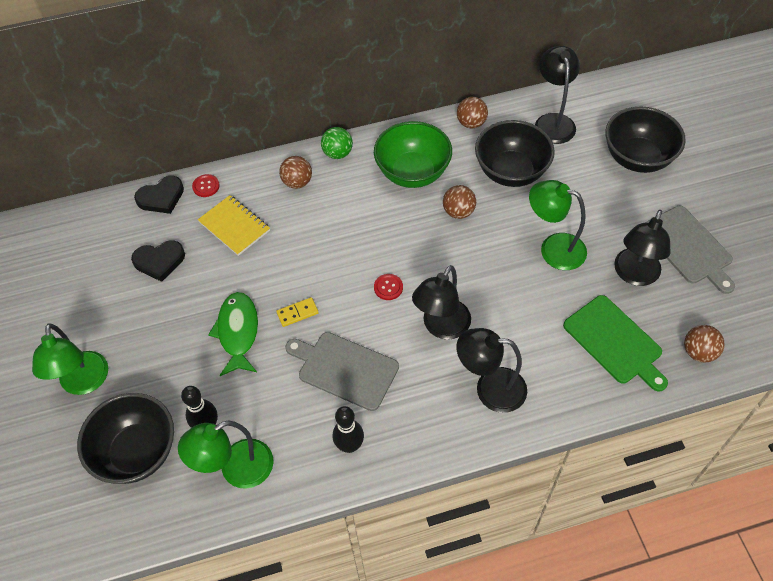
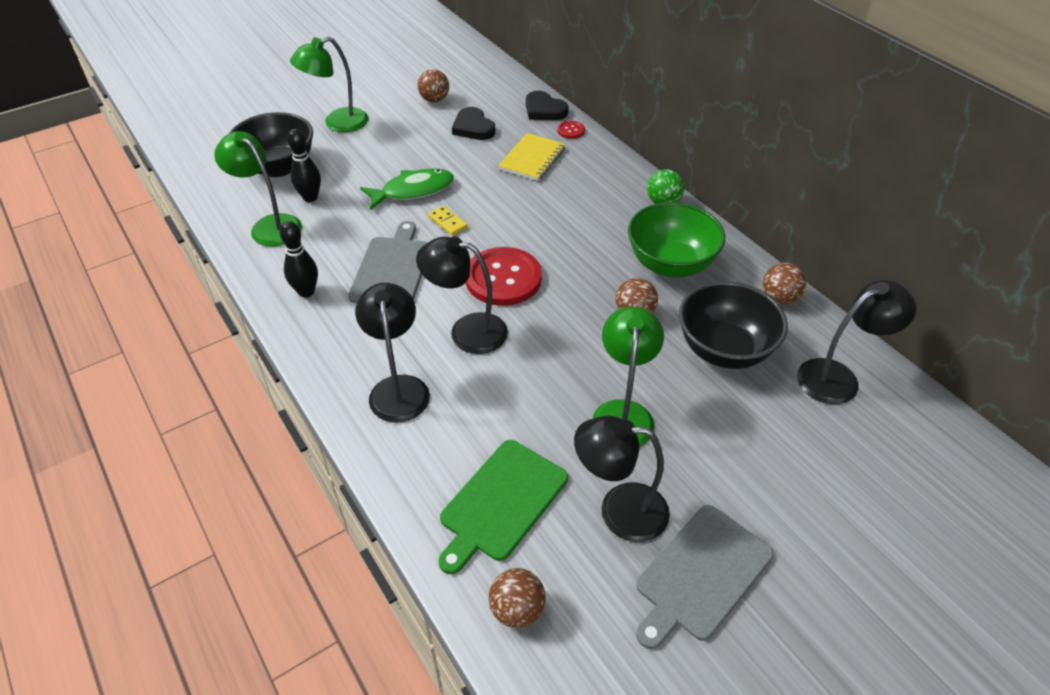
camera: 70 degrees right, 10 degrees down
(297, 182) = (608, 184): brown ball -> brown ball (434, 100)
(388, 287) = (503, 278): red button -> red button, size x2.29
(637, 158) = (835, 485): black bowl -> none

